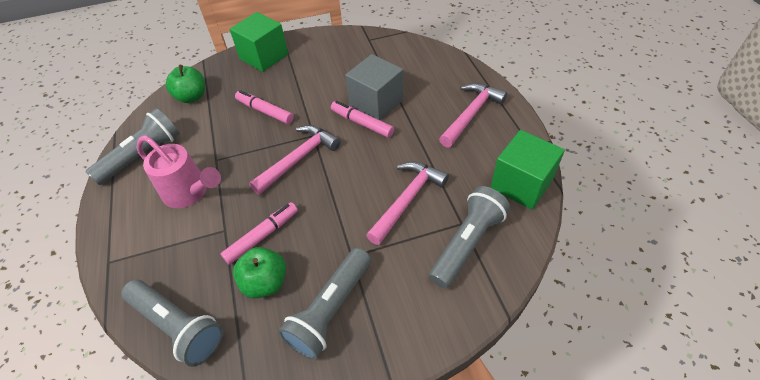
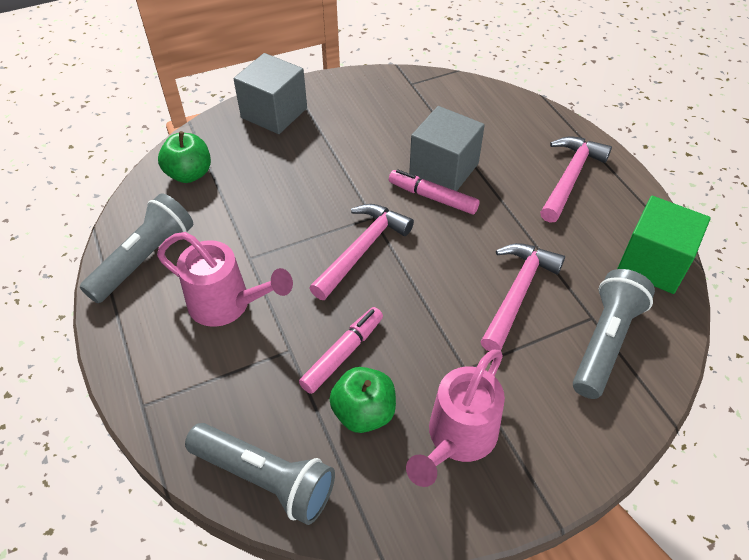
camera: 10 degrees left, 0 degrees up
(264, 56) = (274, 113): green cube -> grey cube
(265, 111) = (298, 188): pink marker -> none
(330, 310) = (457, 439): grey flashlight -> pink watering can

